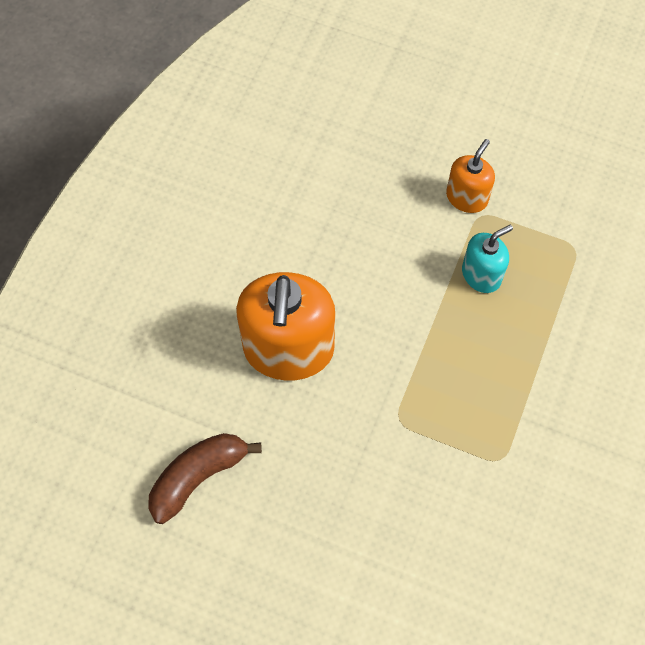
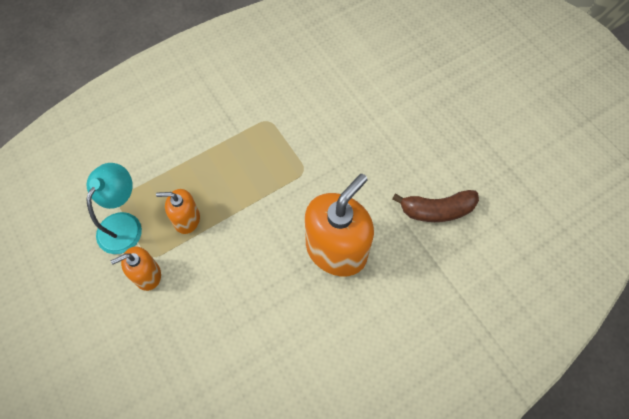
camera: 145 degrees left, 0 degrees up
(481, 275) = (186, 219): turquoise soap dispenser -> orange soap dispenser
(541, 227) = (124, 224): none -> turquoise lamp

